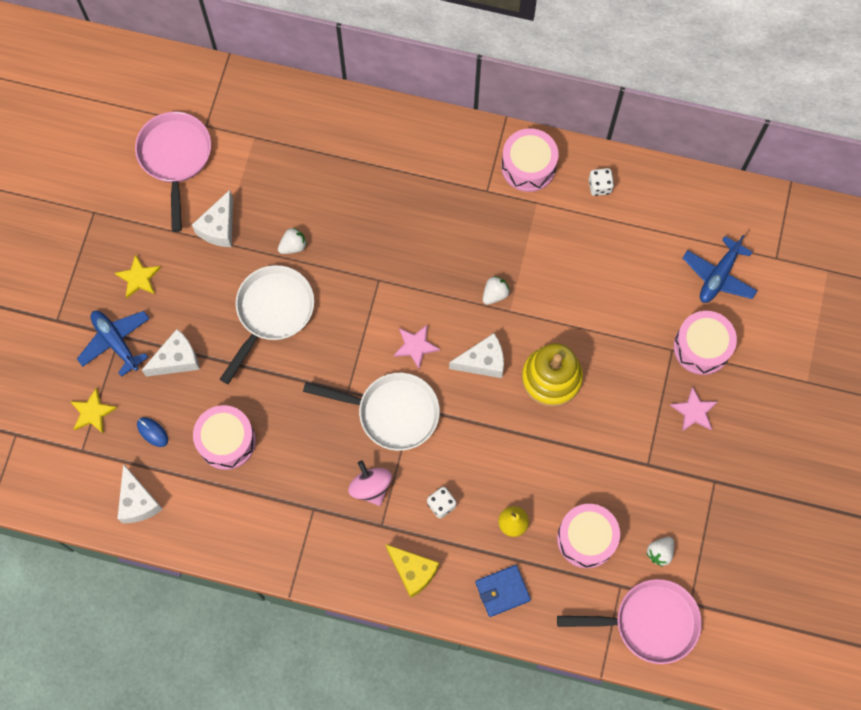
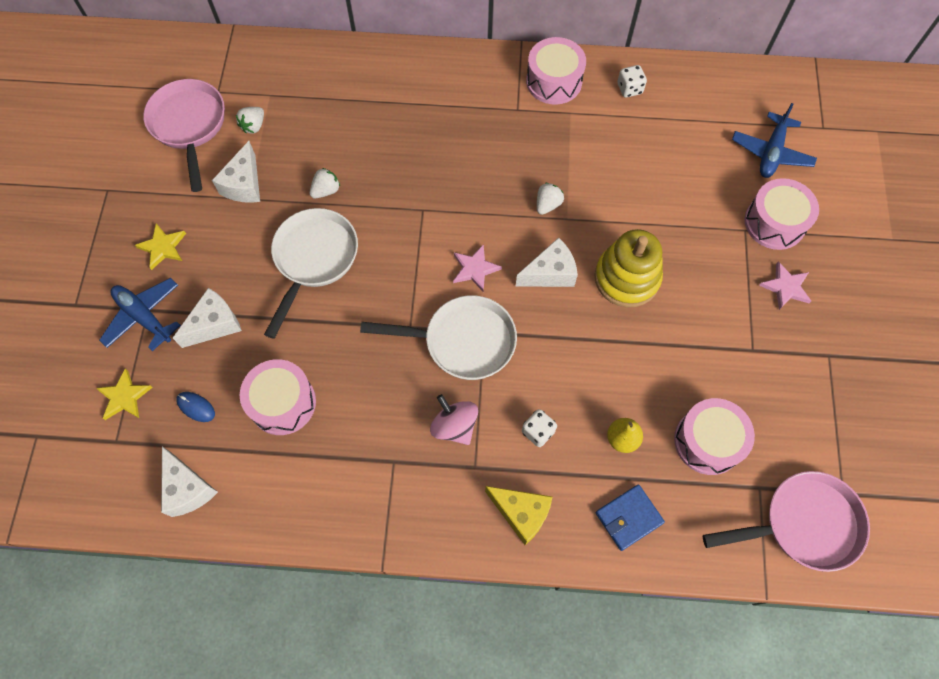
camera: 10 degrees left, 5 degrees down
(660, 552) = (792, 442): white strawberry -> white strawberry (254, 126)

